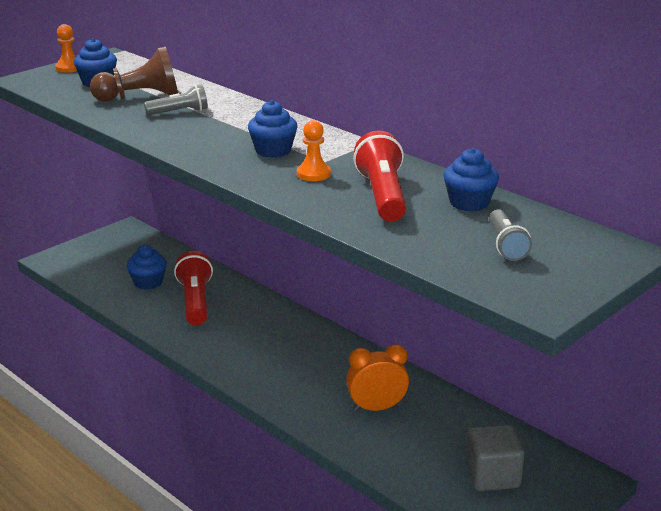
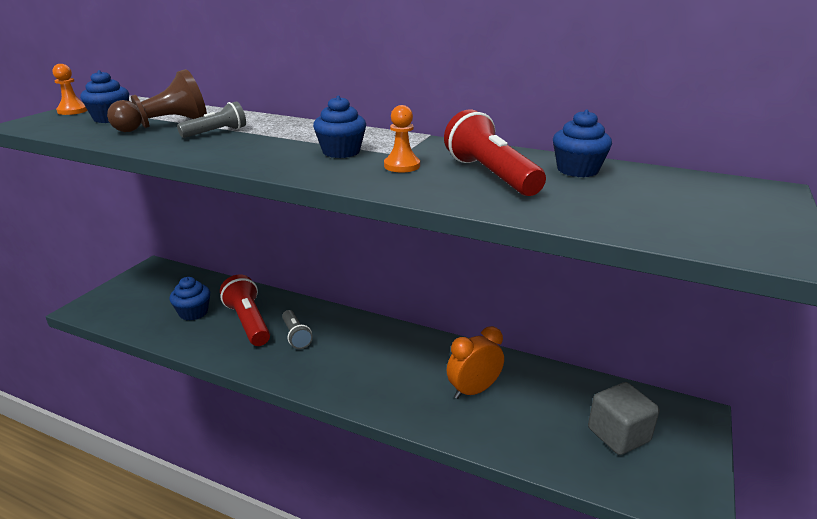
camera: 20 degrees left, 0 degrees up
(506, 245) = (662, 201): grey flashlight -> grey flashlight (296, 336)

